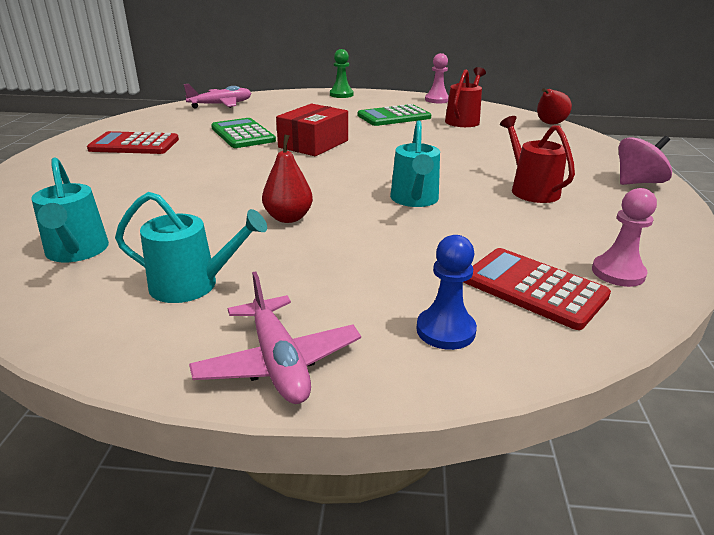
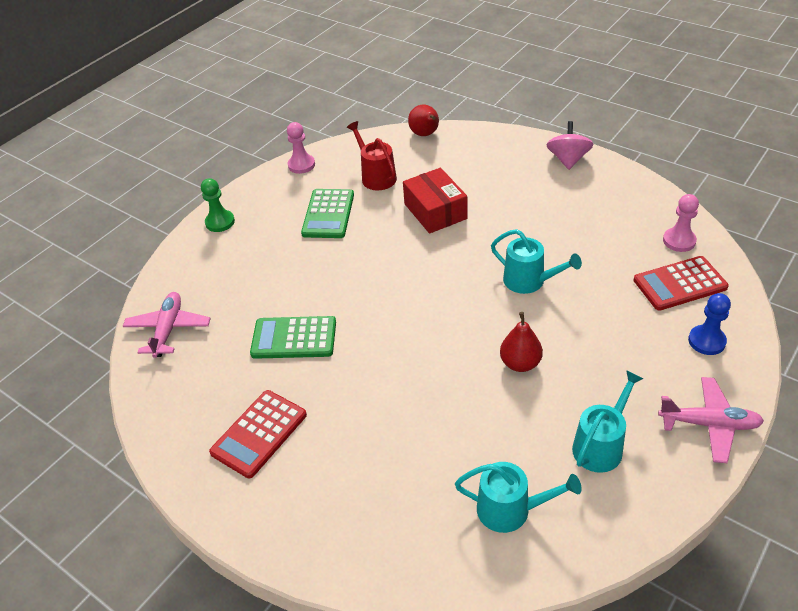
camera: 55 degrees left, 15 degrees up
(313, 144) = (363, 296): red box -> red box (435, 211)
(531, 190) = (549, 215): red watering can -> none

